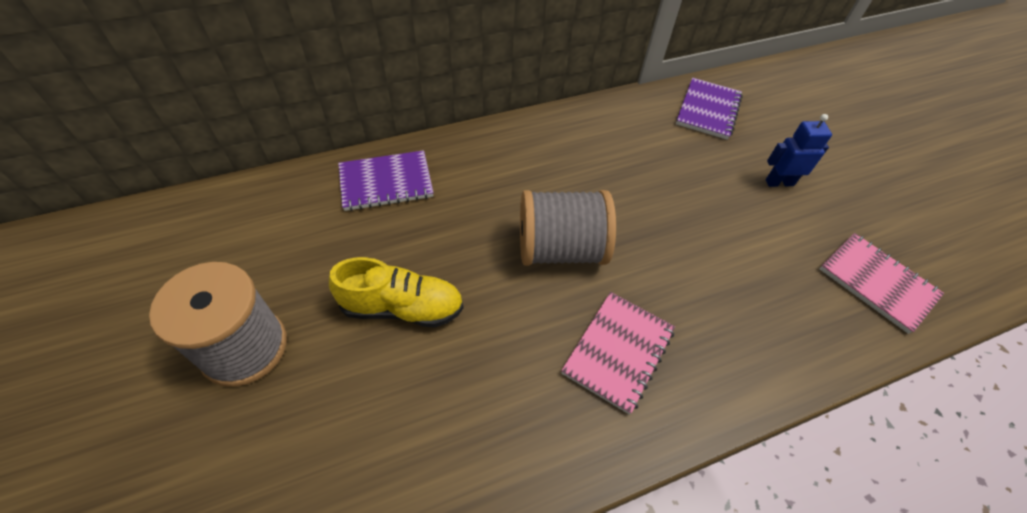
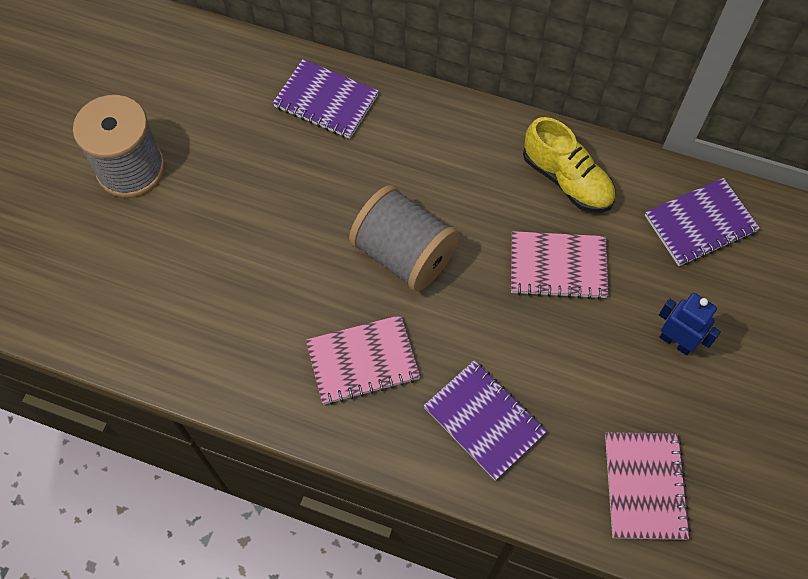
camera: 45 degrees right, 10 degrees up
(402, 307) = (248, 214): yellow shoe -> yellow shoe (567, 180)
(665, 186) = (558, 267): none -> pink notebook
(745, 323) = (484, 420): none -> purple notebook

